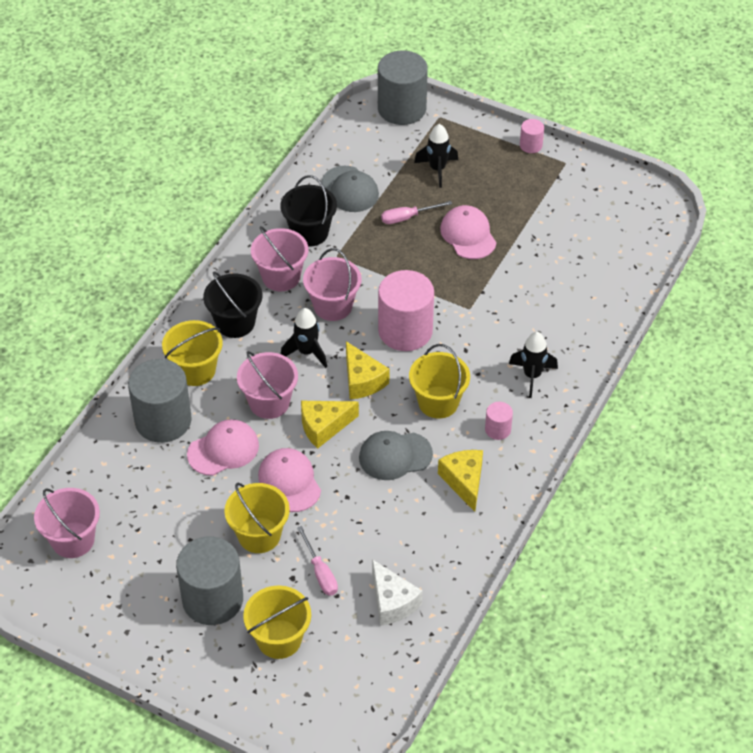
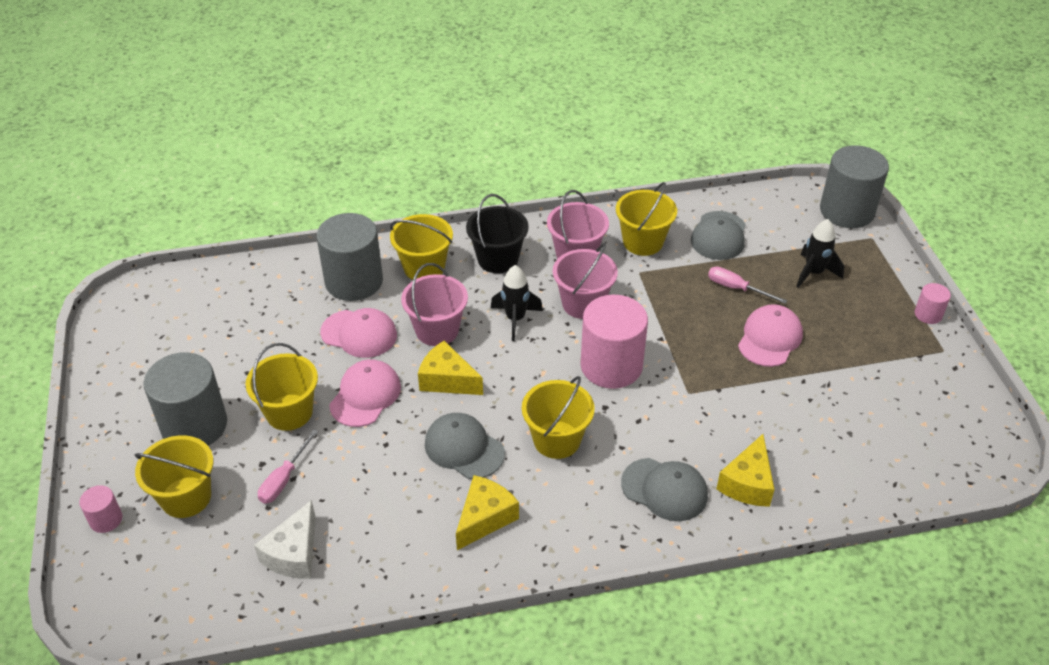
camera: 50 degrees right, 5 degrees down
(73, 540) = (186, 306): pink bucket -> none
(309, 232) = (643, 242): black bucket -> yellow bucket
(362, 380) = (524, 373): yellow cheese -> yellow cheese (747, 483)
(498, 429) = (572, 504): pink cylinder -> pink cylinder (106, 519)
(532, 376) = (664, 489): black rocket -> grey cap

